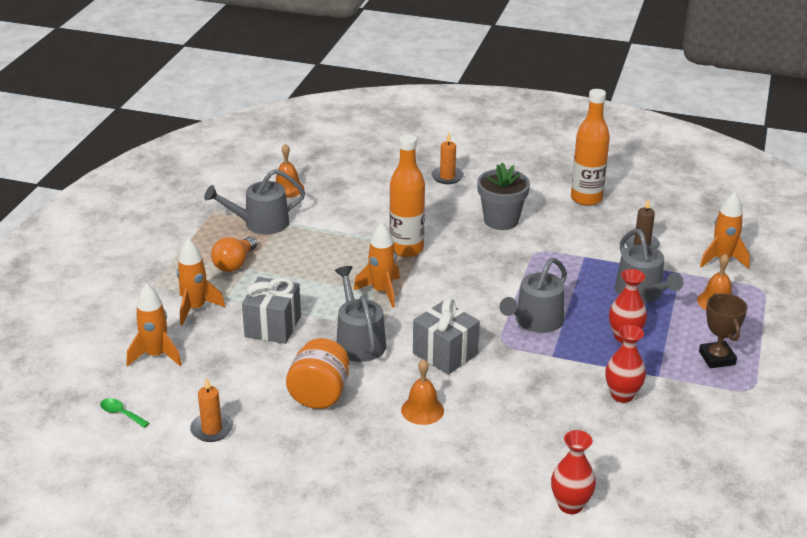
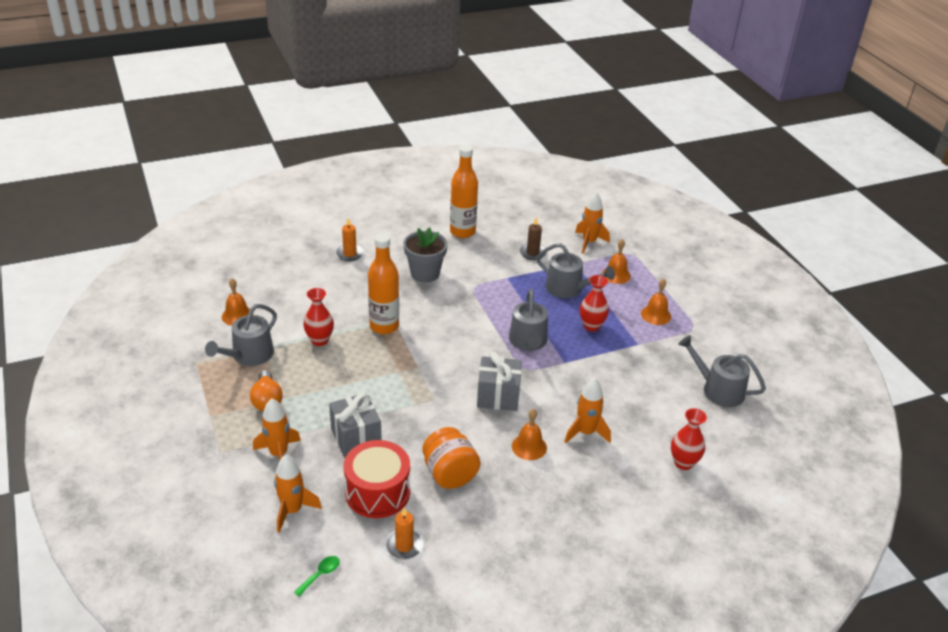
camera: 40 degrees left, 5 degrees up
(121, 413) = (320, 574): green spoon -> green spoon turned 135 degrees clockwise
(240, 377) = (377, 492): none -> red drum
(359, 341) = (431, 417): grey watering can -> grey watering can (718, 390)
(382, 291) = (403, 369): orange rocket -> orange rocket (585, 432)
(622, 395) = (632, 369): red vase -> red vase (320, 340)
(717, 358) = (656, 315): brown trophy -> orange bell

